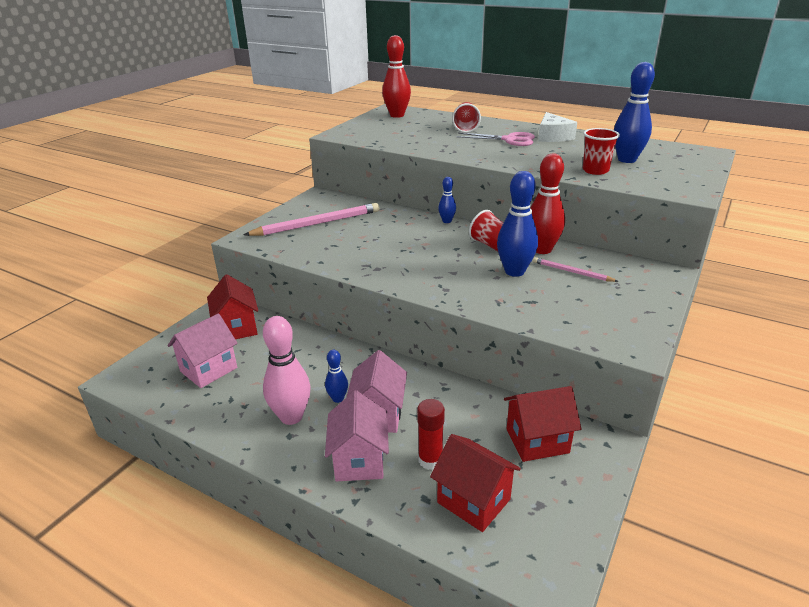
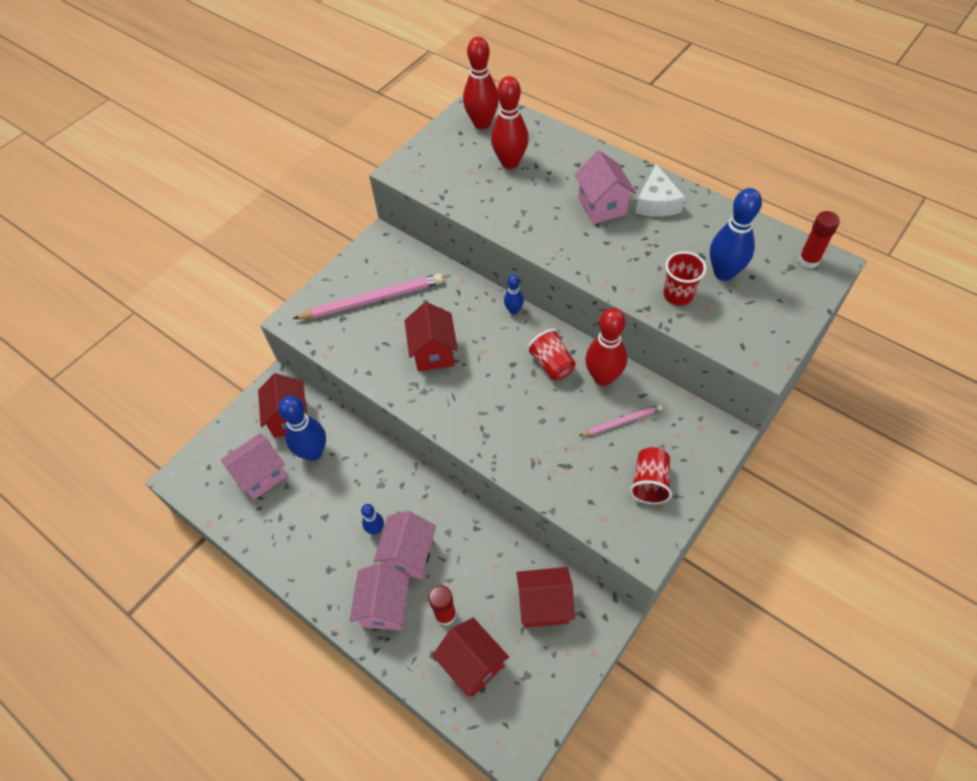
camera: 10 degrees right, 25 degrees up
(291, 417) = (332, 547): pink bowling pin -> none
(380, 247) = (433, 352): none -> red house
(426, 128) = (510, 162): none -> red bowling pin
(465, 128) = (558, 168): red cup -> red cup (649, 482)
(509, 140) = (602, 206): pink scissors -> pink house
(514, 271) = (563, 413): blue bowling pin -> blue bowling pin (313, 452)
(572, 272) = (622, 421): pink pencil -> pink pencil turned 120 degrees clockwise
(690, 152) = (808, 260): none -> red glue stick

